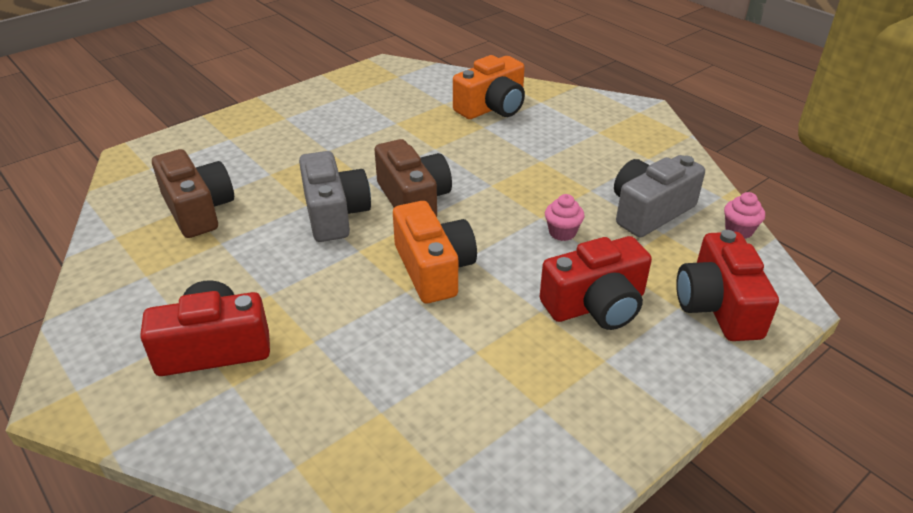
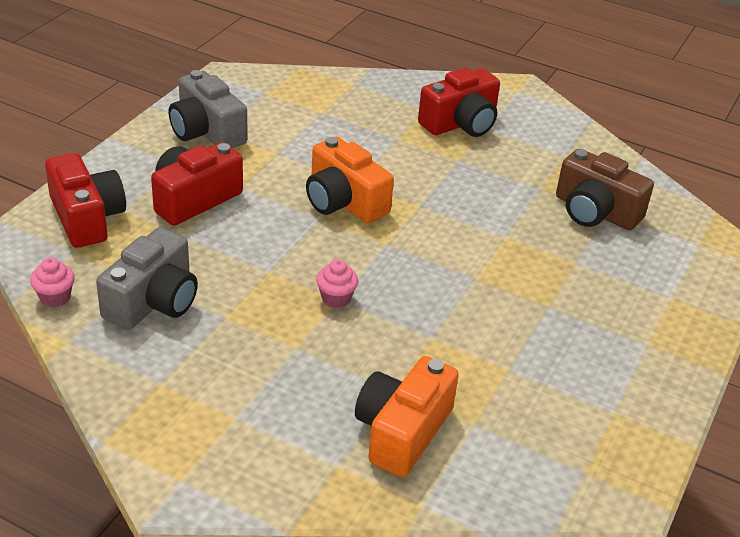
camera: 155 degrees right, 0 degrees up
(335, 214) = (470, 233): grey camera -> grey camera (206, 131)
(413, 199) = (407, 263): brown camera -> none
(562, 232) = (241, 258): pink cupcake -> pink cupcake (336, 298)

